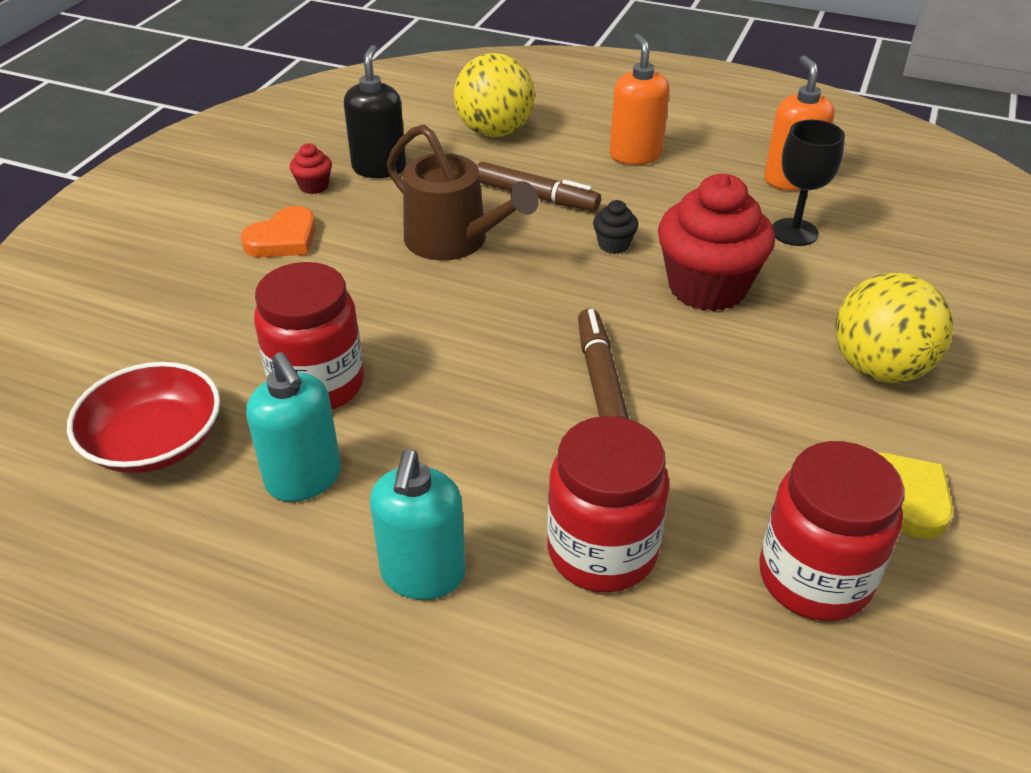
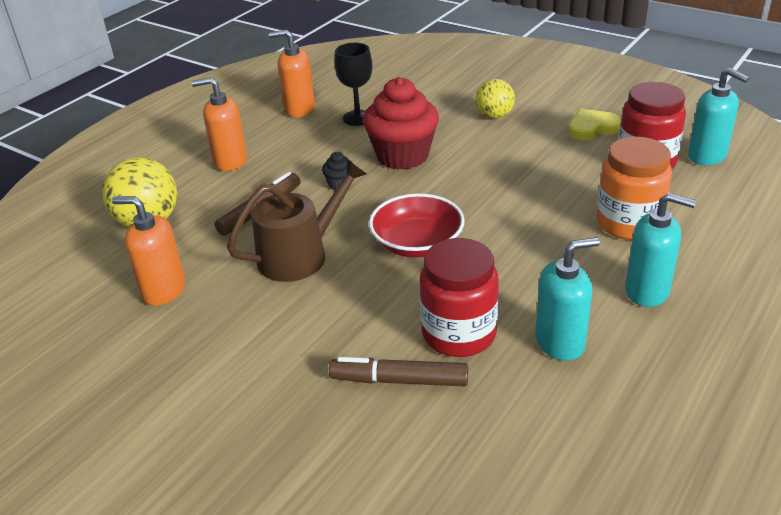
camera: 75 degrees left, 5 degrees down
(155, 442) = (510, 429): red bowl -> red bowl (417, 243)
(283, 239) = (248, 353): orange heart -> none
(314, 186) = (169, 333): red cupcake -> none
(379, 168) = (163, 290): black soap dispenser -> orange soap dispenser
(600, 379) = (482, 207): brown marker -> brown marker (399, 380)
(602, 551) = (628, 223): red jar -> orange jar
(879, 368) = (494, 116): yellow ball -> yellow ball, size x0.64
(882, 682) = (707, 156): none -> turquoise soap dispenser

